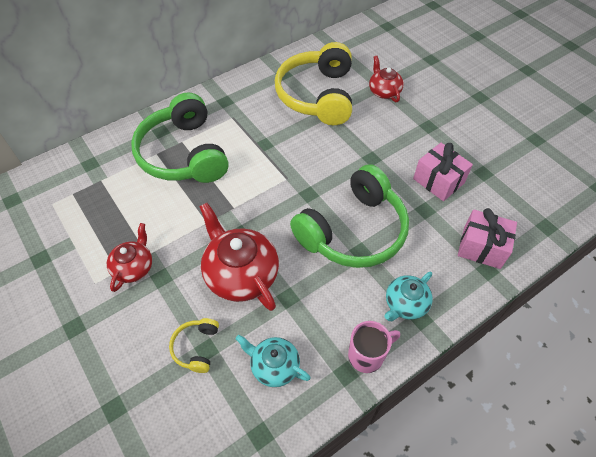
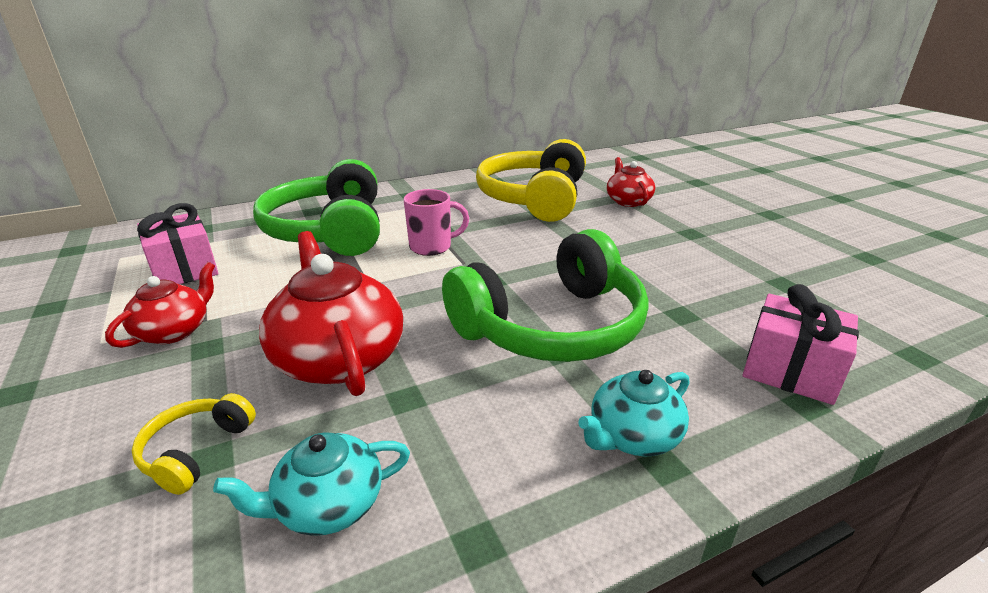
camera: 10 degrees right, 25 degrees down
(274, 366) = (328, 505): turquoise teapot -> turquoise teapot turned 60 degrees counterclockwise
(367, 355) = (535, 515): pink mug -> pink mug (432, 247)
(438, 181) = (706, 285): pink gift -> pink gift (185, 269)

